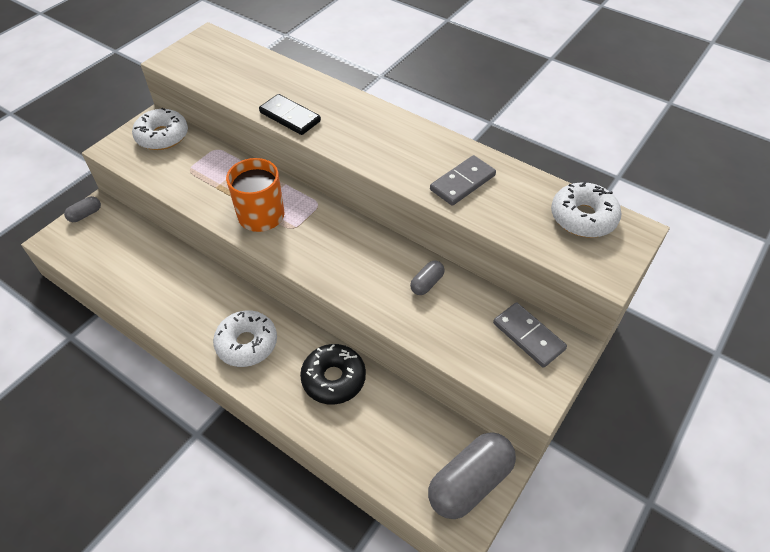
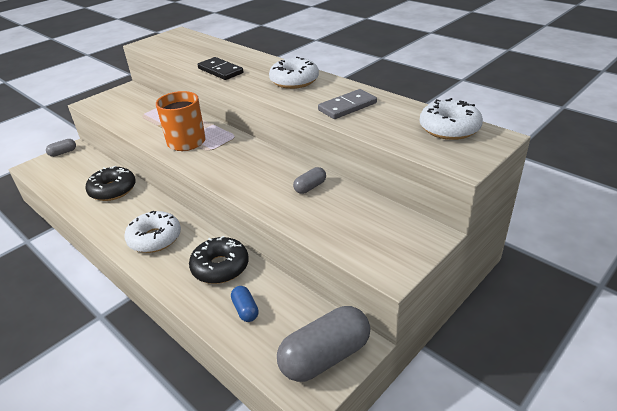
camera: 10 degrees right, 15 degrees down
(162, 136) = (130, 97): white donut -> white donut (294, 81)
(172, 273) = (113, 190): none -> black donut
(375, 433) = (245, 310): none -> blue capsule
(528, 336) = (394, 226): grey domino -> none

